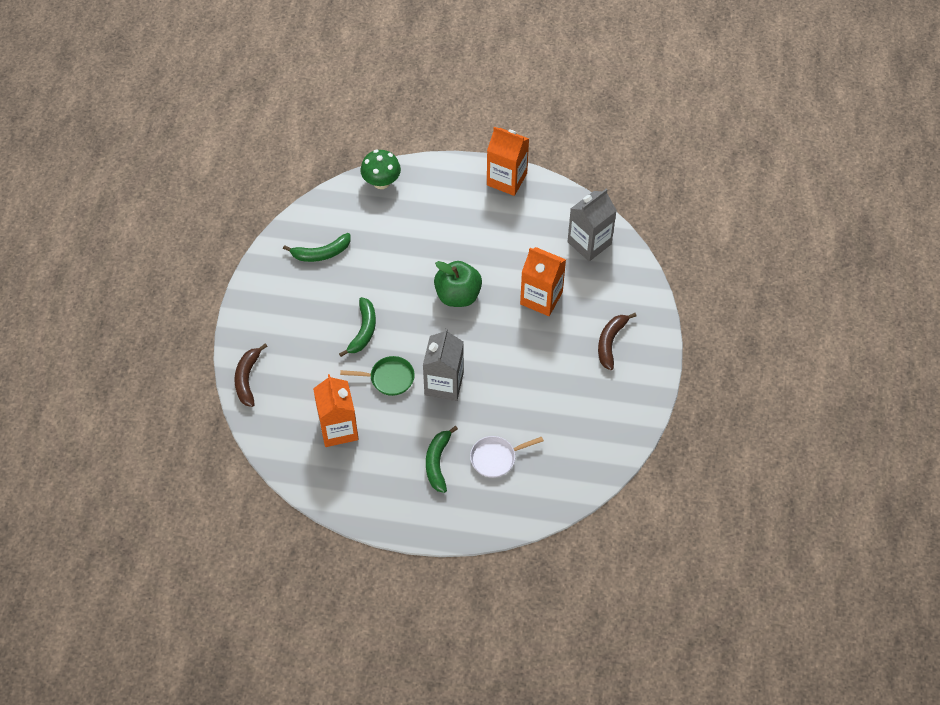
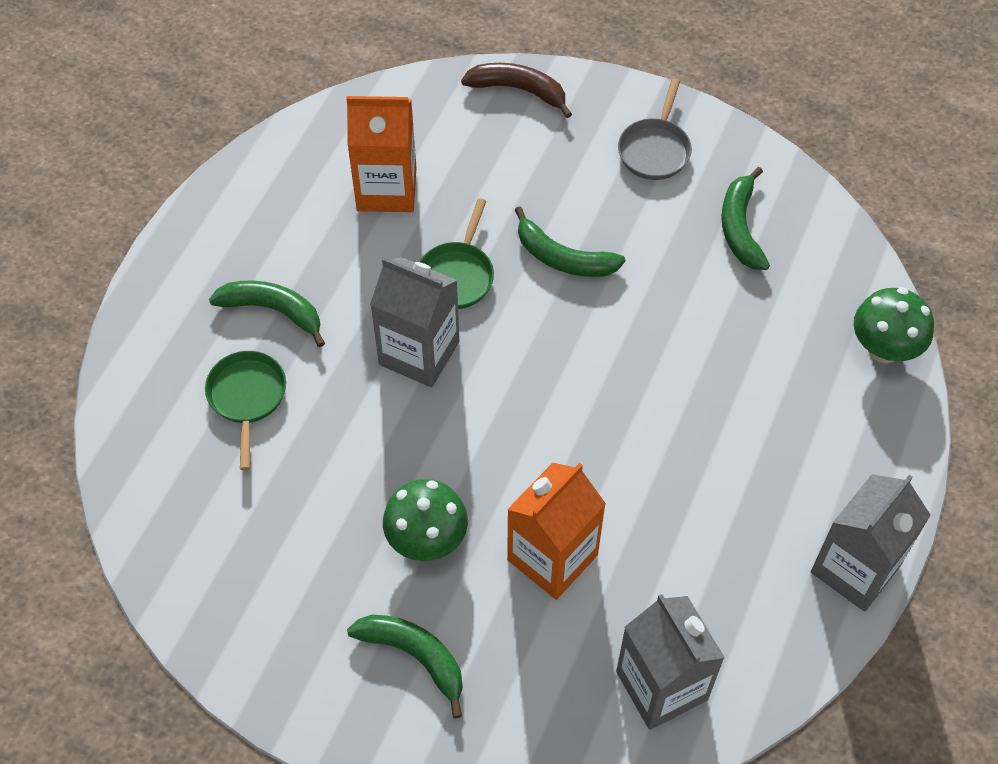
camera: 105 degrees right, 0 degrees up
(276, 302) = (655, 149): none -> grey pan
(458, 295) = (597, 417): green apple -> none
(496, 458) = (247, 397): white pan -> green pan
(506, 179) = (855, 569): orange carton -> grey carton
(550, 353) = (427, 539): none -> green mushroom
(610, 342) = (415, 656): brown banana -> green banana

